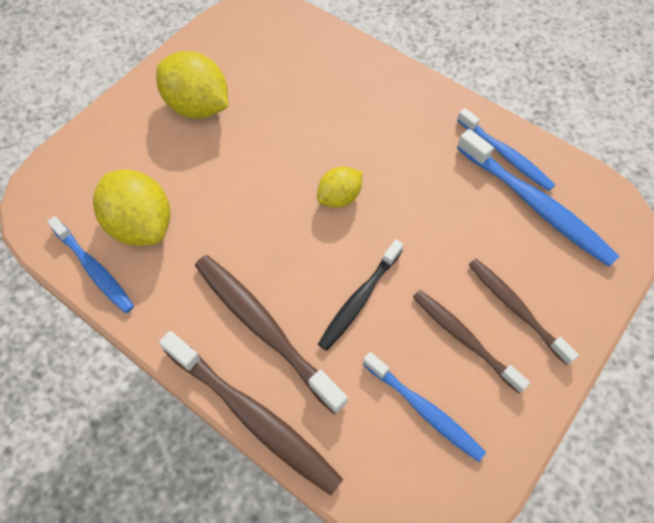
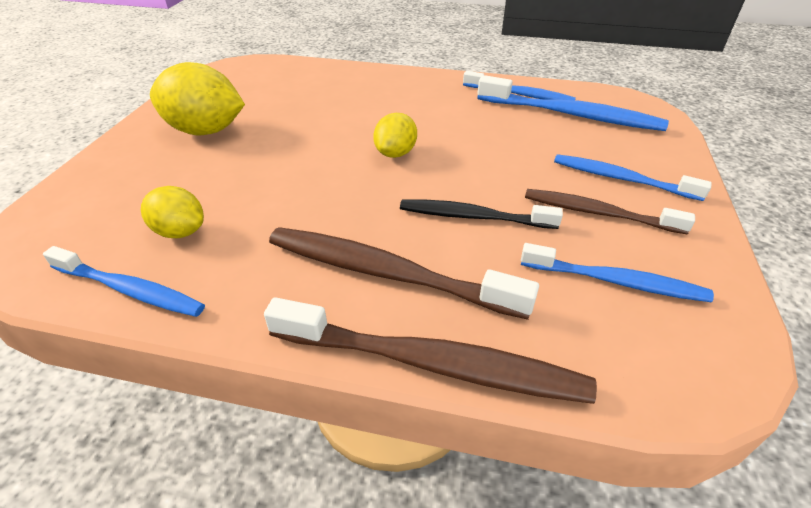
camera: 25 degrees left, 20 degrees down
(141, 225) = (180, 231): yellow lemon -> yellow lemon, size x0.58
(359, 299) = (473, 217): black toothbrush -> black toothbrush turned 90 degrees clockwise
(516, 308) = (621, 179): brown toothbrush -> blue toothbrush

